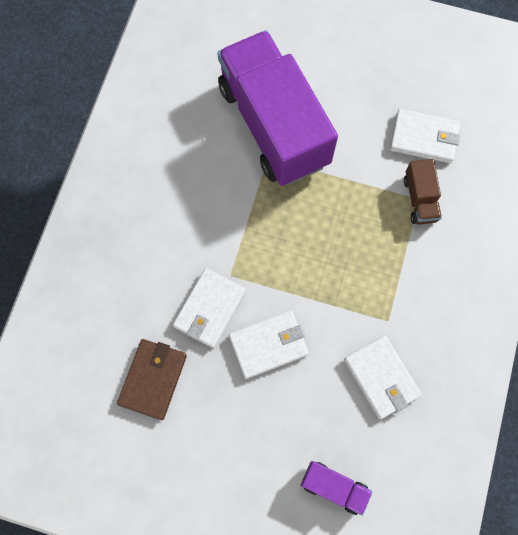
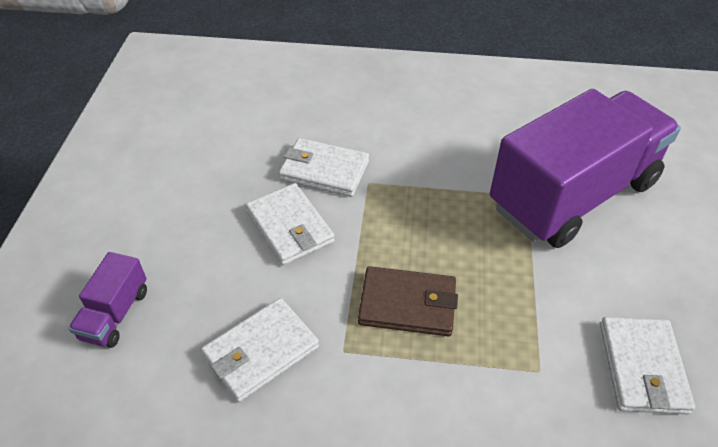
camera: 80 degrees right, 25 degrees down
(153, 379) = (240, 139): brown wallet -> brown wallet (407, 304)
(419, 199) = (540, 372): brown truck -> none

